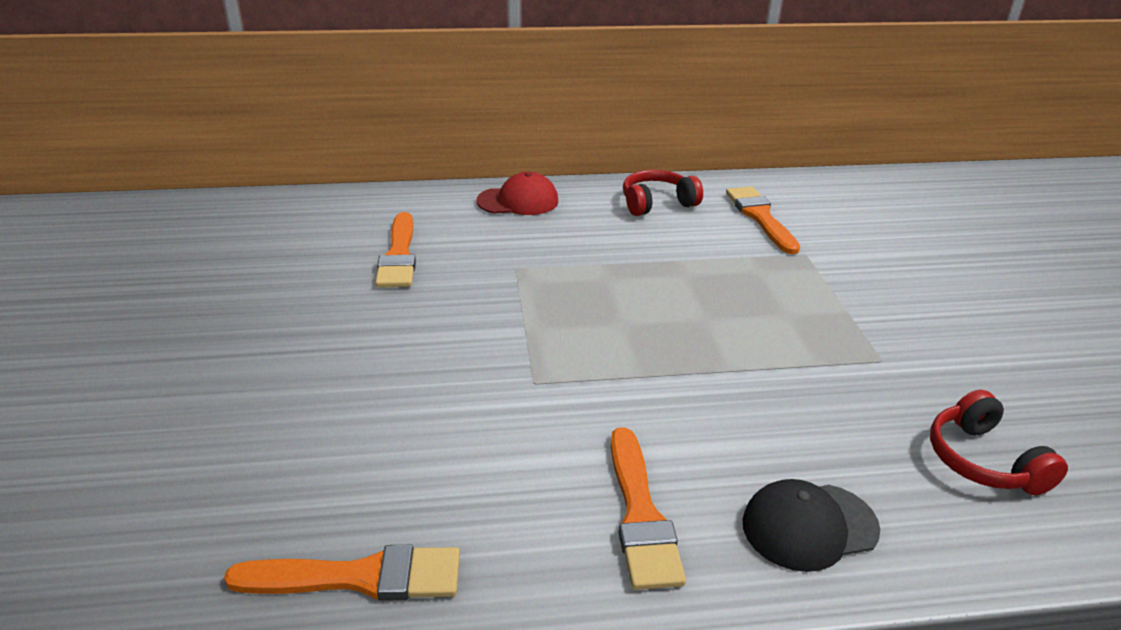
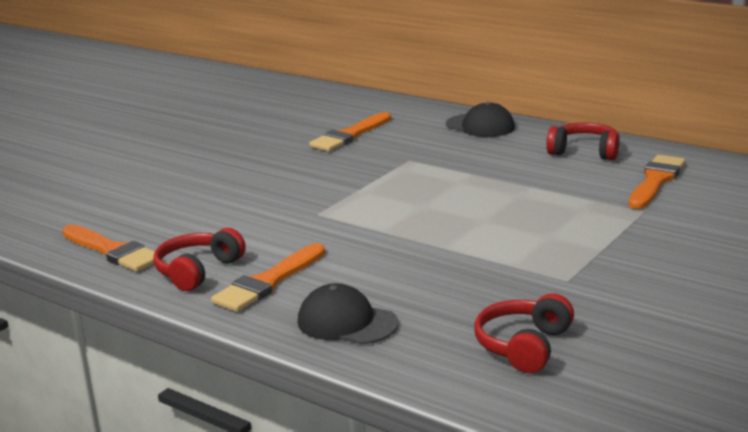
camera: 45 degrees right, 10 degrees down
(518, 201) = (480, 126): red cap -> black cap
(532, 545) = (198, 271): none -> red headphones

